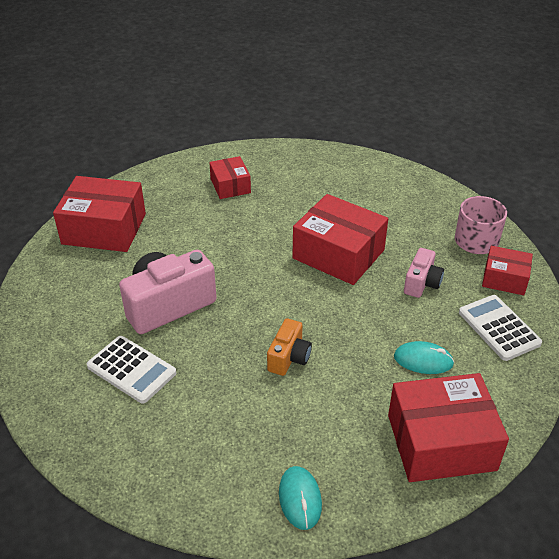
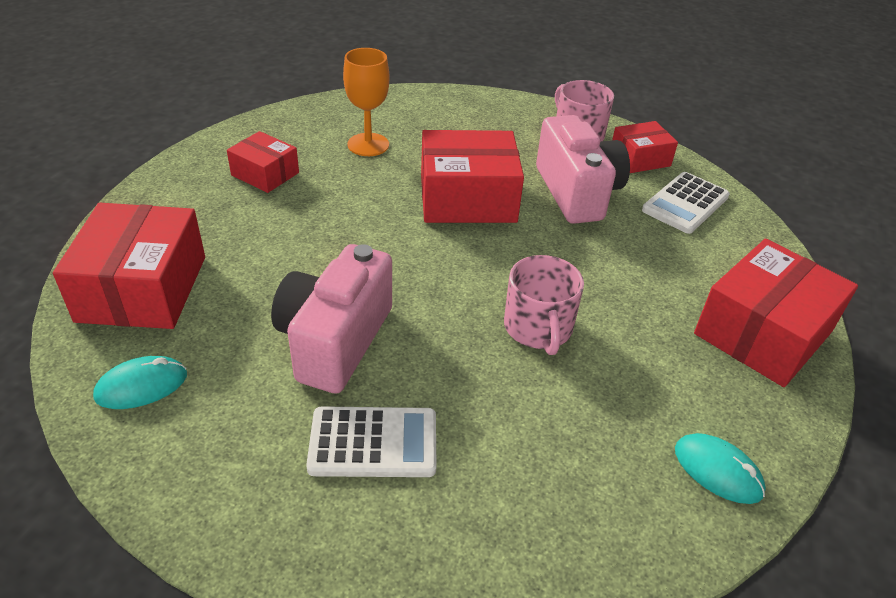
camera: 40 degrees left, 0 degrees up
(104, 229) = (142, 288): red box -> red box turned 60 degrees counterclockwise
(289, 358) = (538, 328): orange camera -> pink mug
(313, 190) = (368, 145): none -> orange goblet
(422, 283) = (577, 192): pink camera -> pink camera, size x1.85
(423, 360) = (661, 264): turquoise mouse -> turquoise mouse (141, 386)
(499, 328) = (685, 203): white calculator -> white calculator turned 75 degrees counterclockwise

